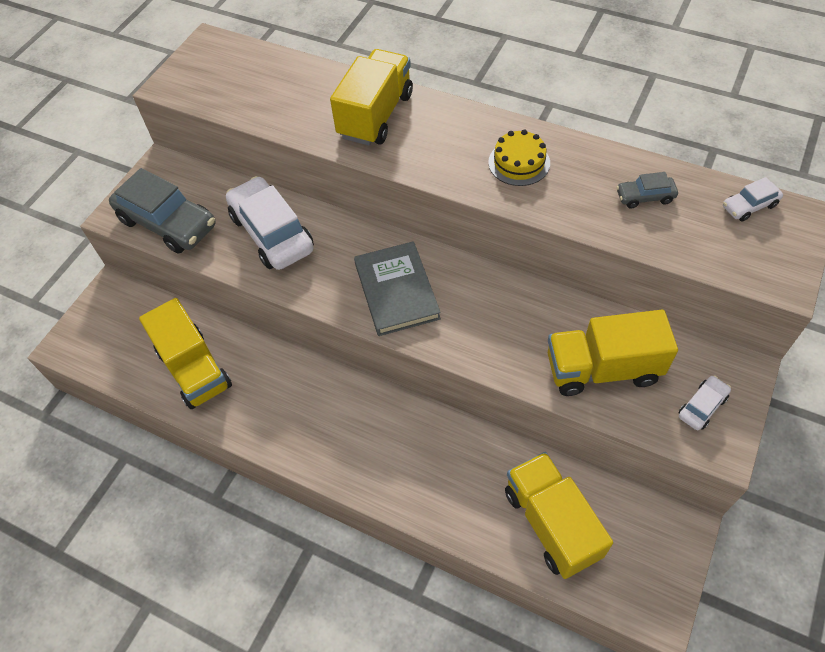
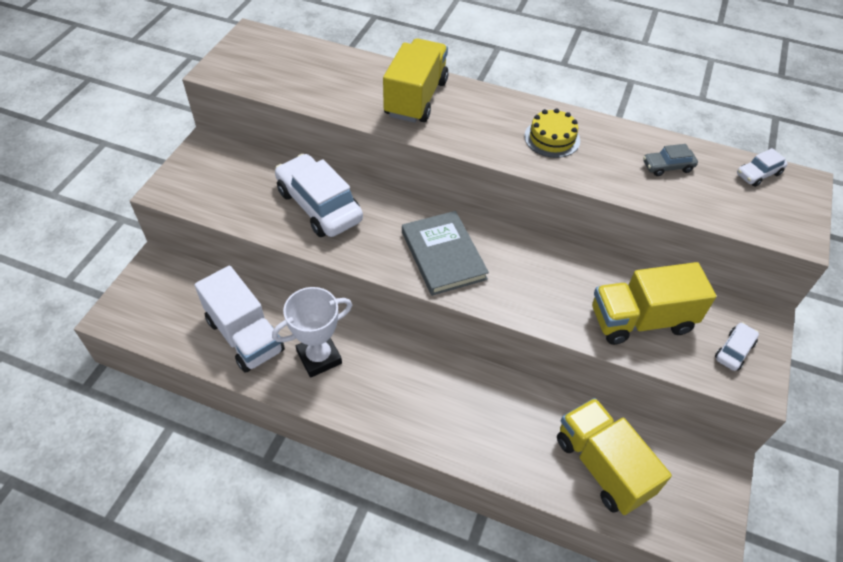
camera: 10 degrees left, 5 degrees down
(168, 223) = (217, 197): grey car -> none
(194, 369) = (245, 335): yellow truck -> white truck
(267, 395) = (319, 357): none -> white trophy

